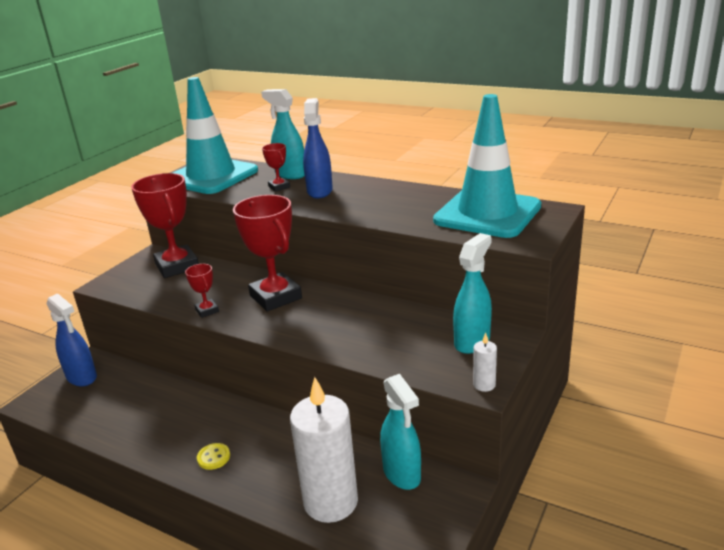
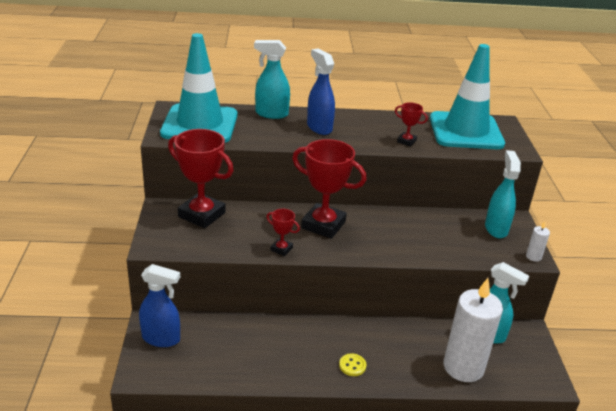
camera: 35 degrees left, 5 degrees up
(279, 187) = (279, 128): red trophy -> red trophy (406, 141)

